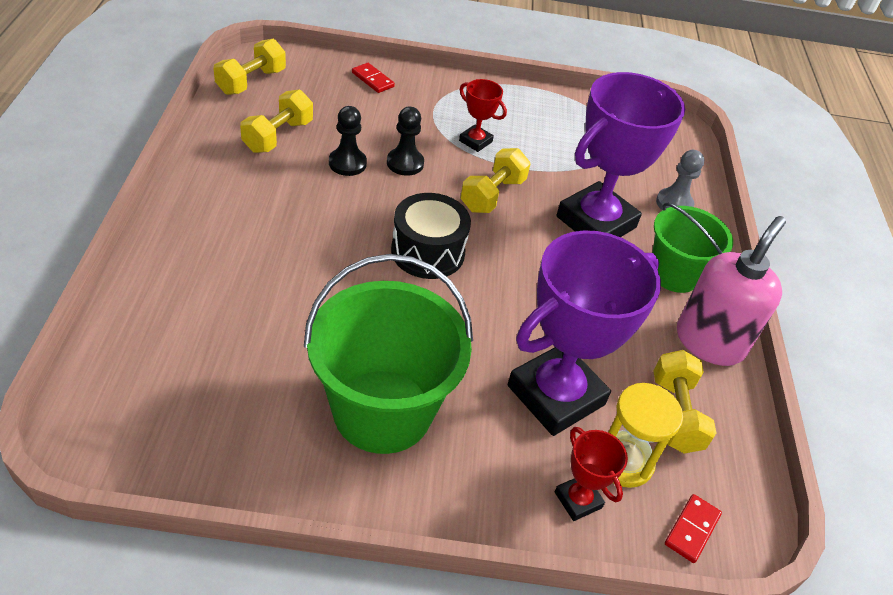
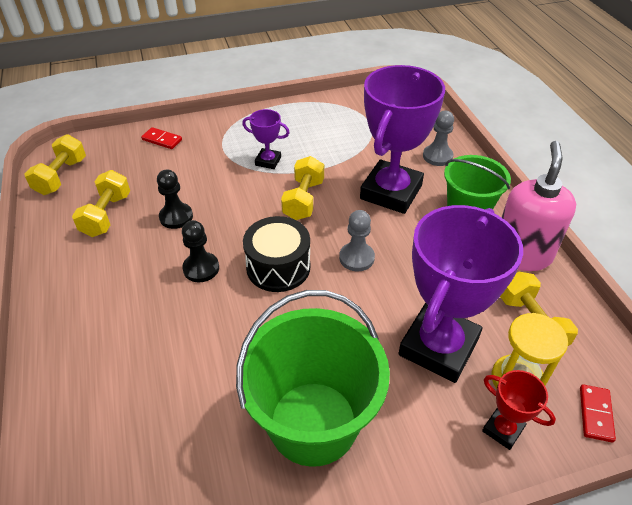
camera: 15 degrees left, 0 degrees up
(405, 163) = (222, 199): black pawn -> black pawn (201, 268)
(475, 141) = (268, 161): red trophy -> purple trophy
(517, 274) = (356, 258): none -> grey pawn

